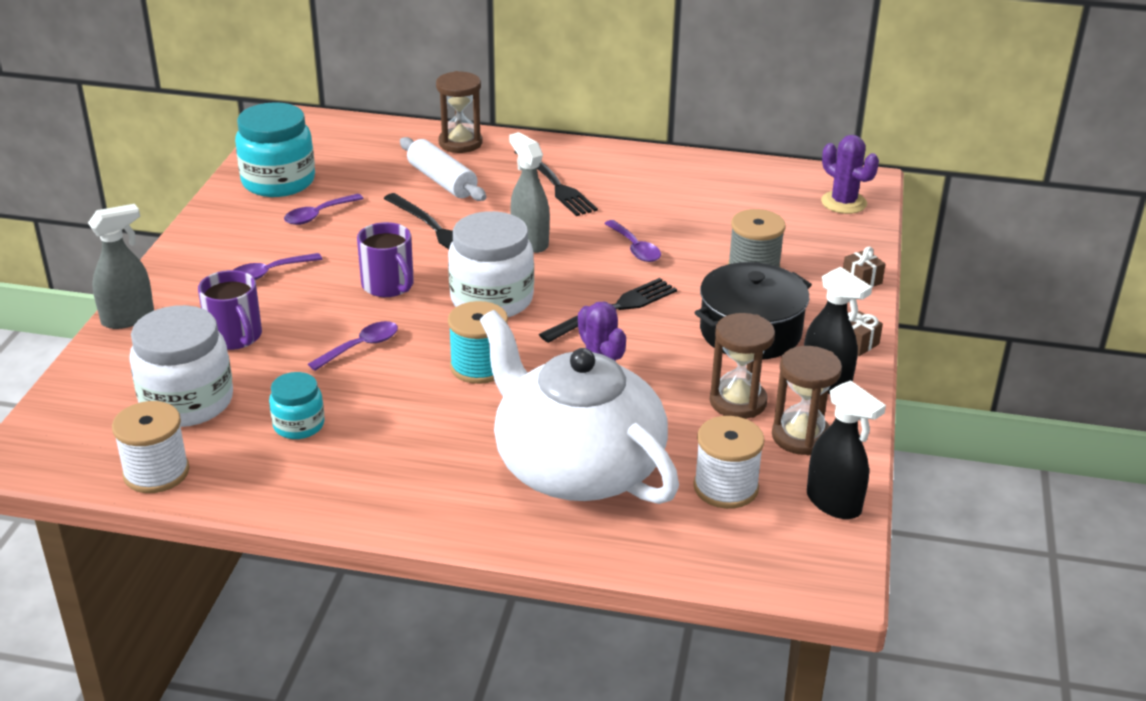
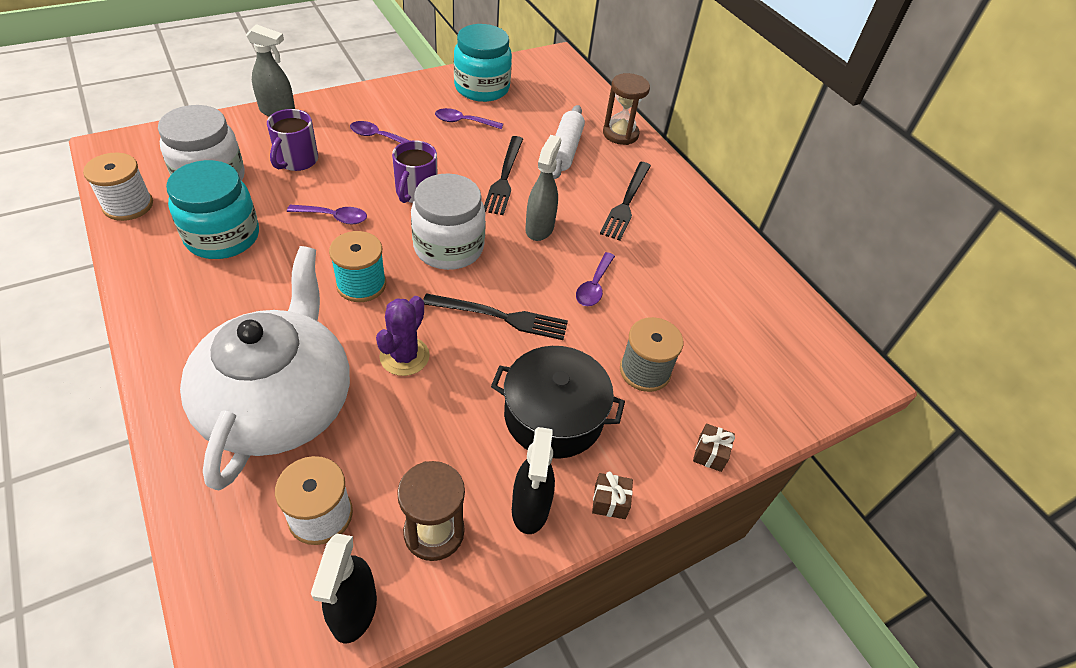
camera: 45 degrees right, 15 degrees up
(299, 425) = (223, 237): turquoise jar -> turquoise jar, size x1.83
(738, 402) = (447, 460): brown hourglass -> none
(843, 203) = (811, 379): purple cactus -> none

